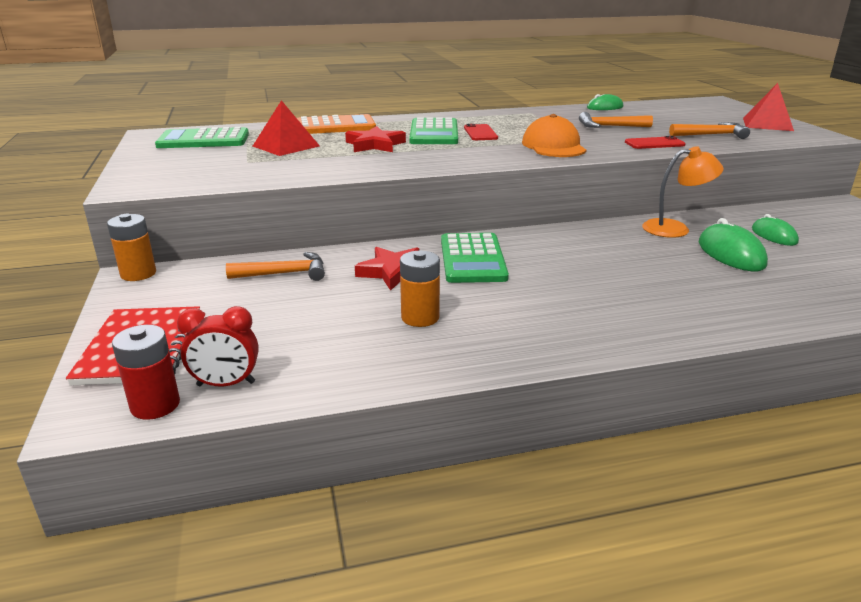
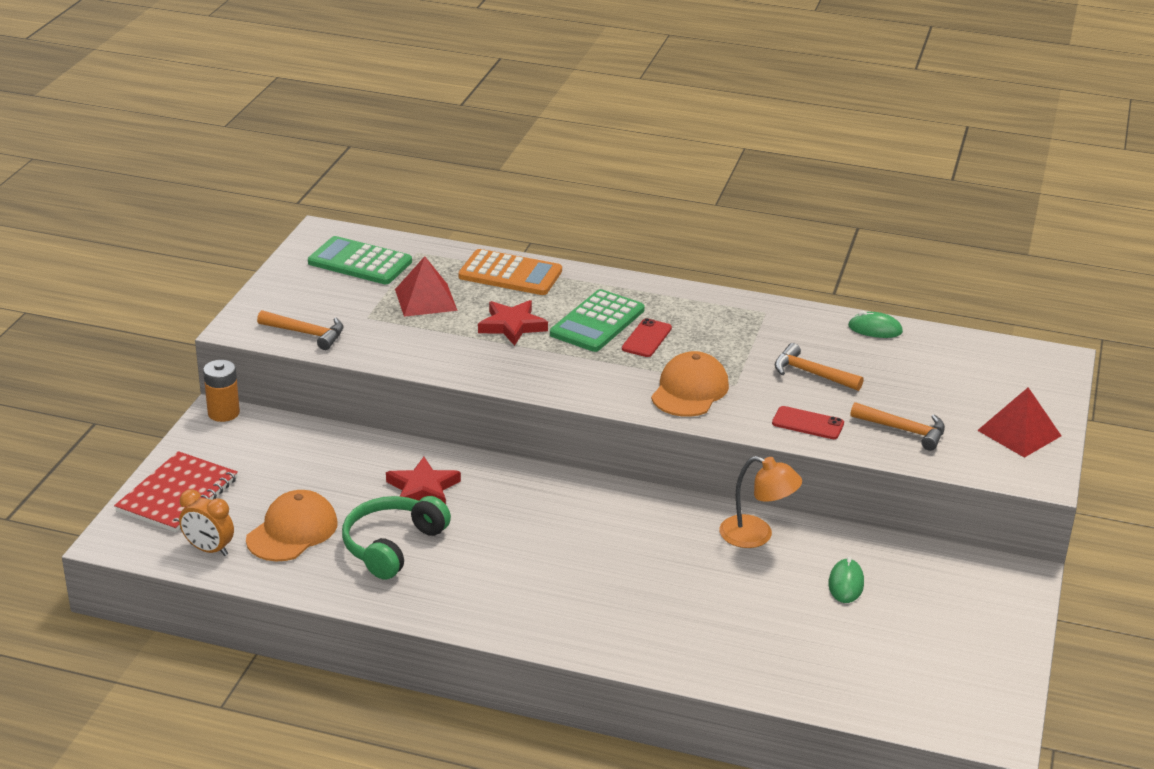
camera: 30 degrees right, 5 degrees up
(155, 405) = (156, 548): red battery -> none
(226, 384) = (209, 549): red clock -> orange clock
(285, 273) = (334, 456): orange hammer -> orange hammer (307, 334)
(306, 338) = (292, 531): none -> orange cap
(420, 317) = (392, 545): orange battery -> green headphones
(472, 259) = (506, 499): green calculator -> none
(731, 254) = (758, 587): green mouse -> none

